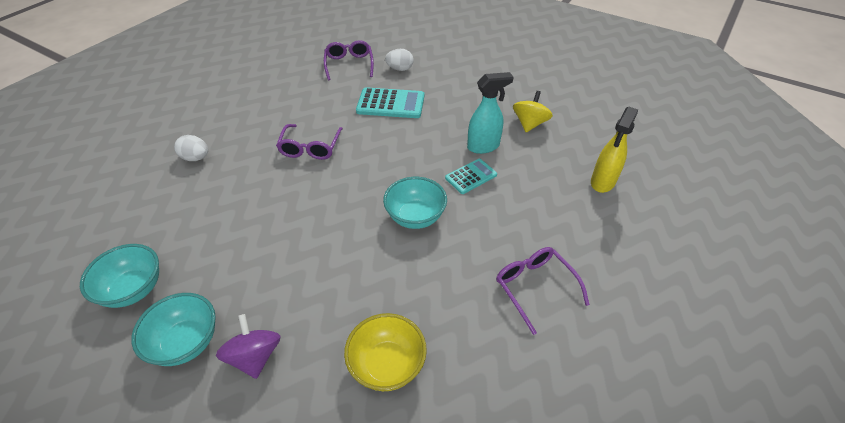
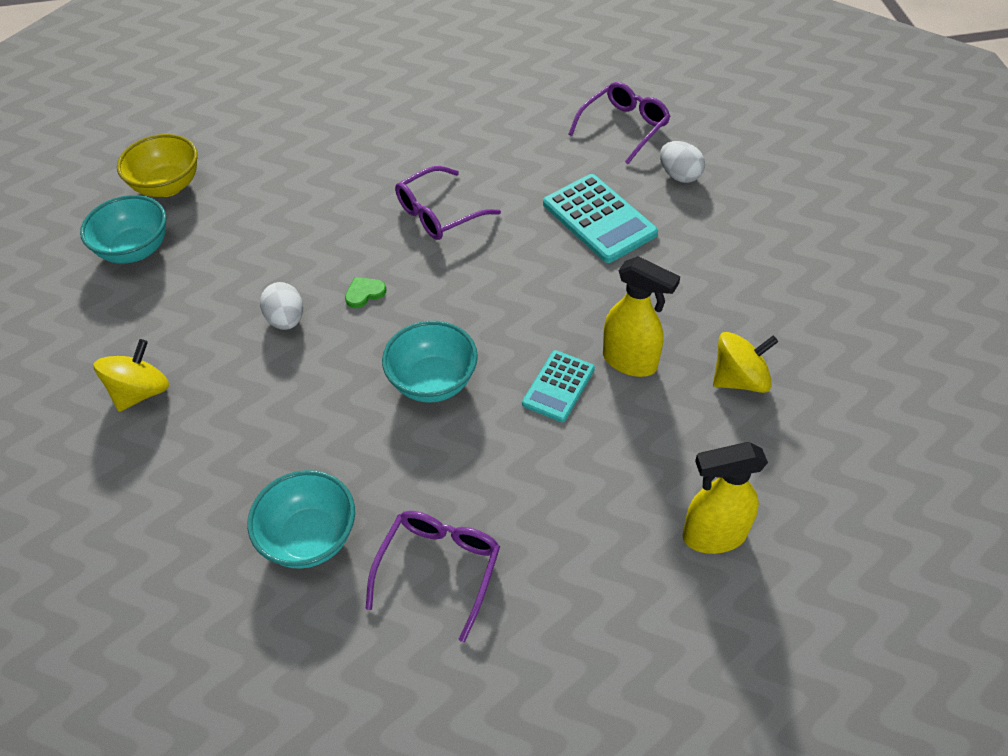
camera: 50 degrees right, 5 degrees up
(186, 342) = (115, 333): turquoise bowl -> turquoise bowl (310, 538)
(196, 158) = (325, 146): white egg -> white egg (286, 320)
(255, 356) = (141, 392): purple spinning top -> yellow spinning top
(322, 206) = (364, 293): none -> green heart
(387, 365) = (216, 500): yellow bowl -> yellow bowl (168, 186)
(471, 176) = (558, 386): turquoise calculator -> turquoise calculator turned 105 degrees clockwise
(483, 146) = (630, 362): turquoise spray bottle -> yellow spray bottle

